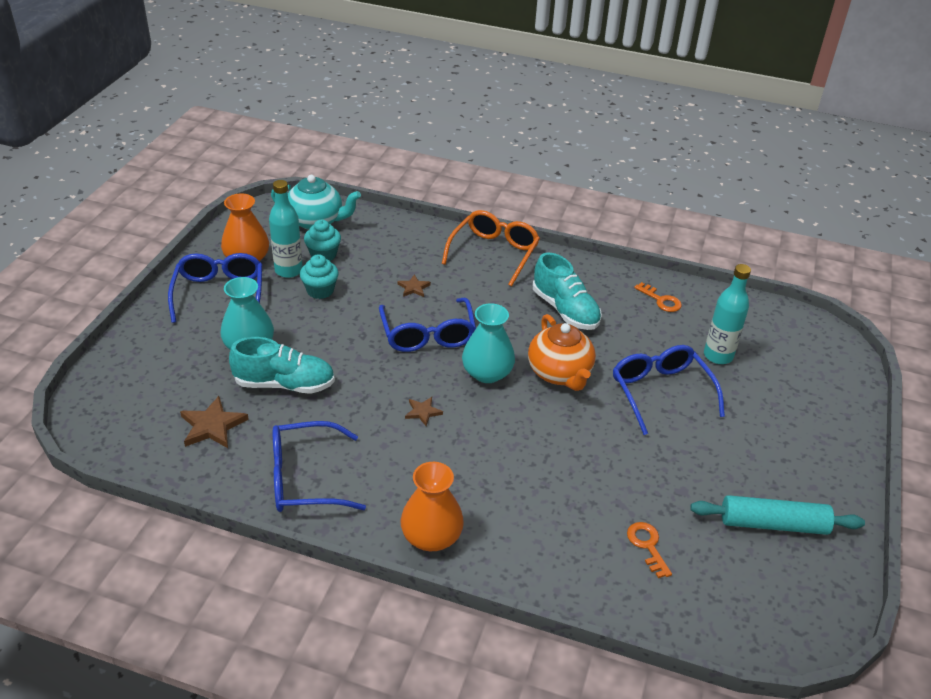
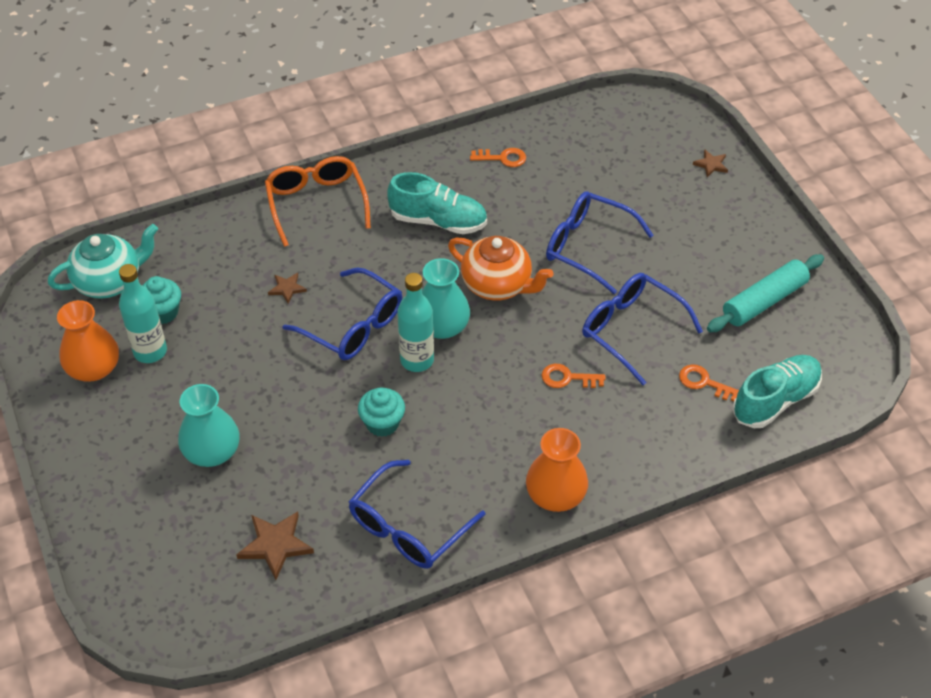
camera: 40 degrees left, 10 degrees up
(219, 293) = (114, 421): blue glasses -> blue glasses (631, 330)
(284, 384) = (289, 462): turquoise shoe -> turquoise shoe (775, 400)
(320, 290) = (206, 351): turquoise cupcake -> turquoise cupcake (382, 423)
(423, 412) = (431, 399): brown star -> brown star (711, 165)
(538, 466) = (567, 378): none -> orange key
(718, 356) = (595, 182): turquoise bottle -> turquoise bottle (417, 360)

